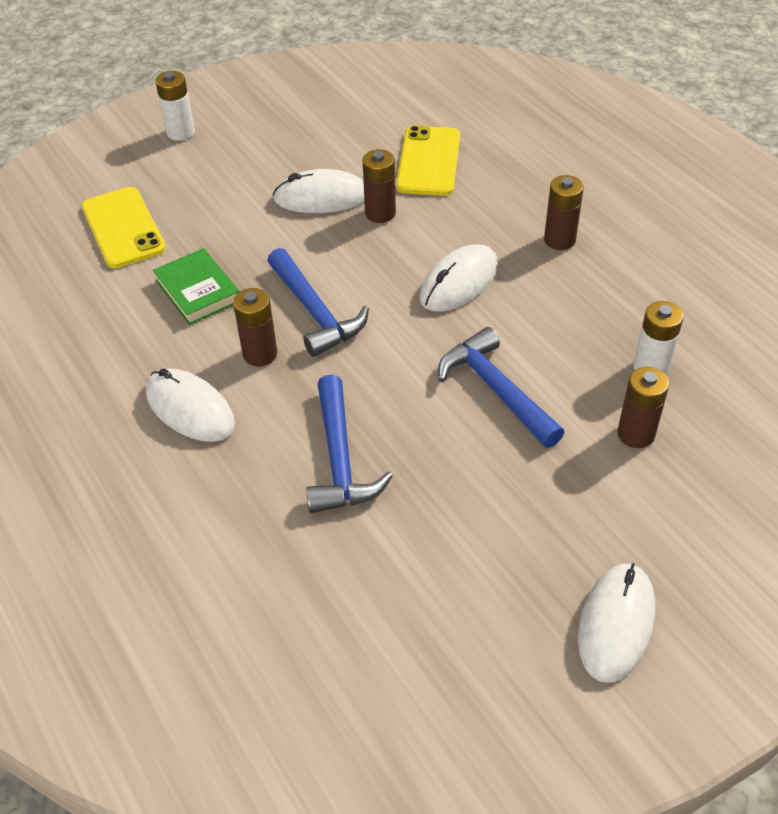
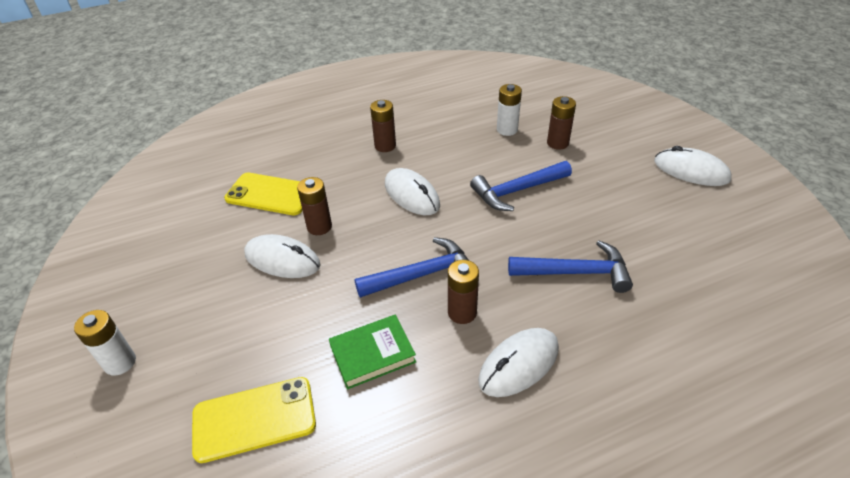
camera: 80 degrees left, 5 degrees down
(321, 197) = (282, 260): white mouse -> white mouse turned 75 degrees counterclockwise

